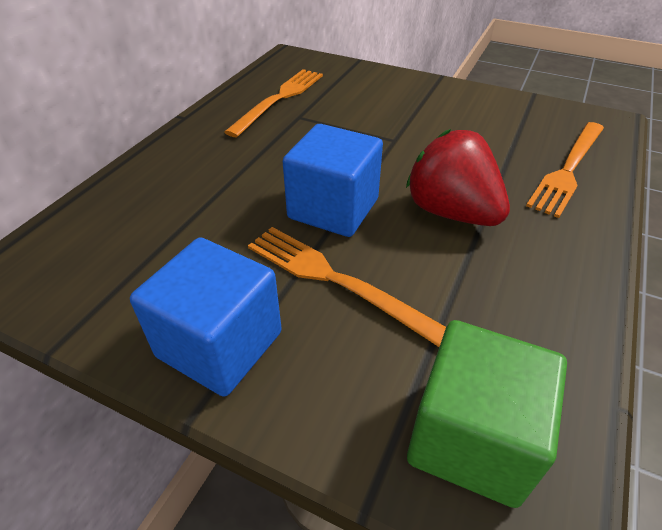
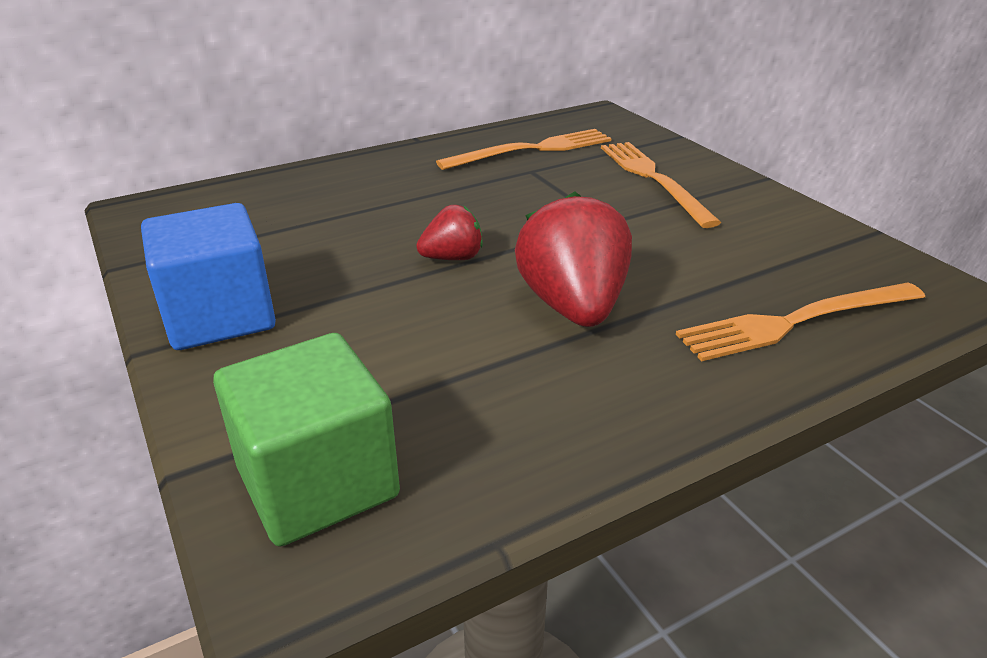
camera: 35 degrees right, 10 degrees down
(333, 209) = (452, 258): blue cube -> red strawberry
(337, 281) = (373, 314): orange fork -> orange fork (653, 179)

